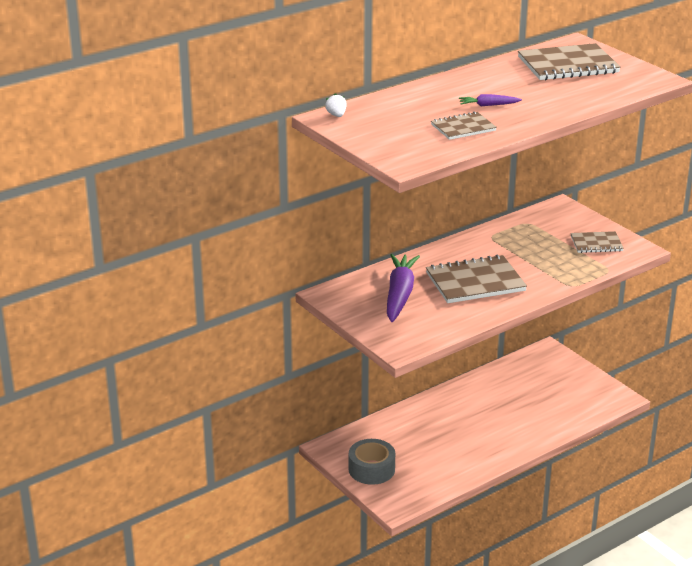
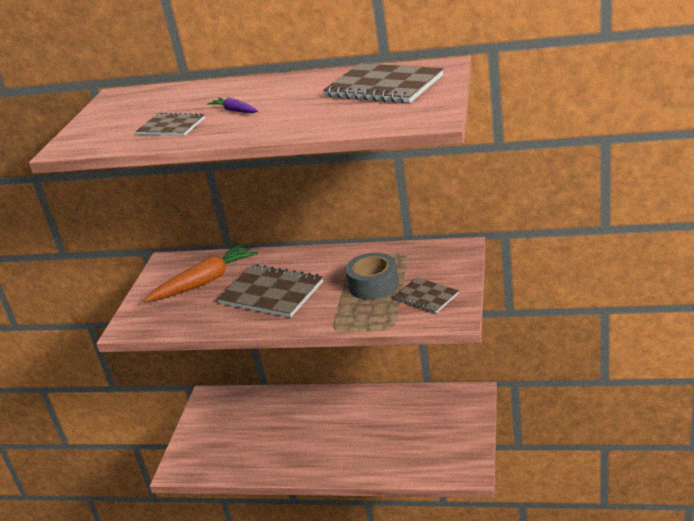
camera: 50 degrees right, 0 degrees up
(336, 115) = (125, 94): white strawberry -> none
(371, 469) = (205, 430): grey tape -> grey tape (373, 285)
(399, 295) = (205, 282): purple carrot -> orange carrot

